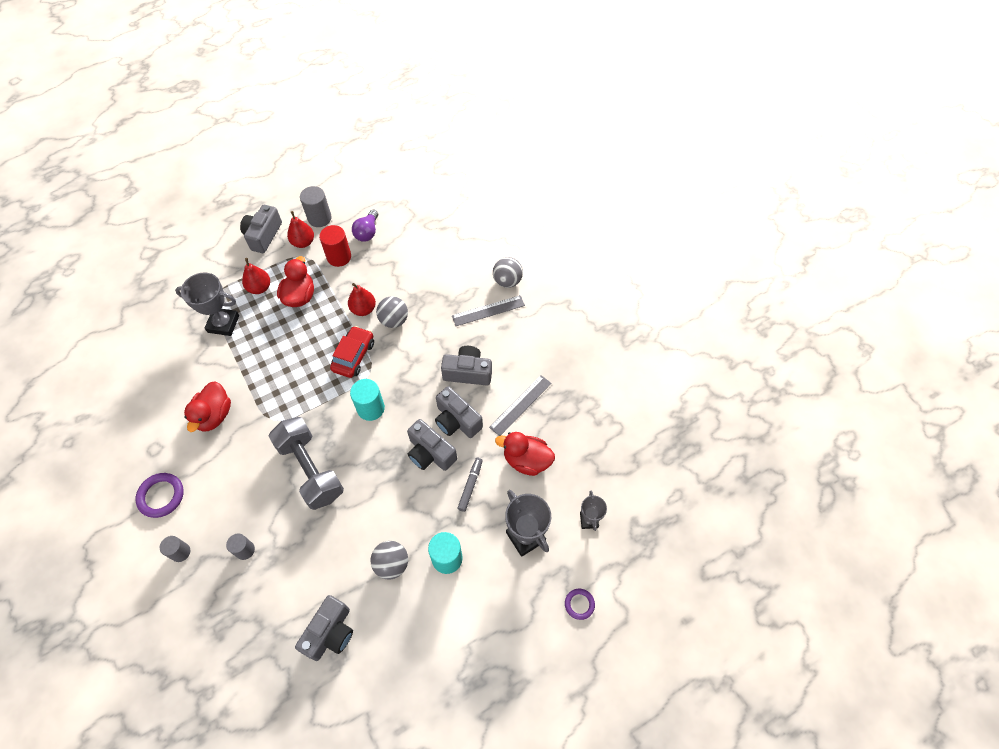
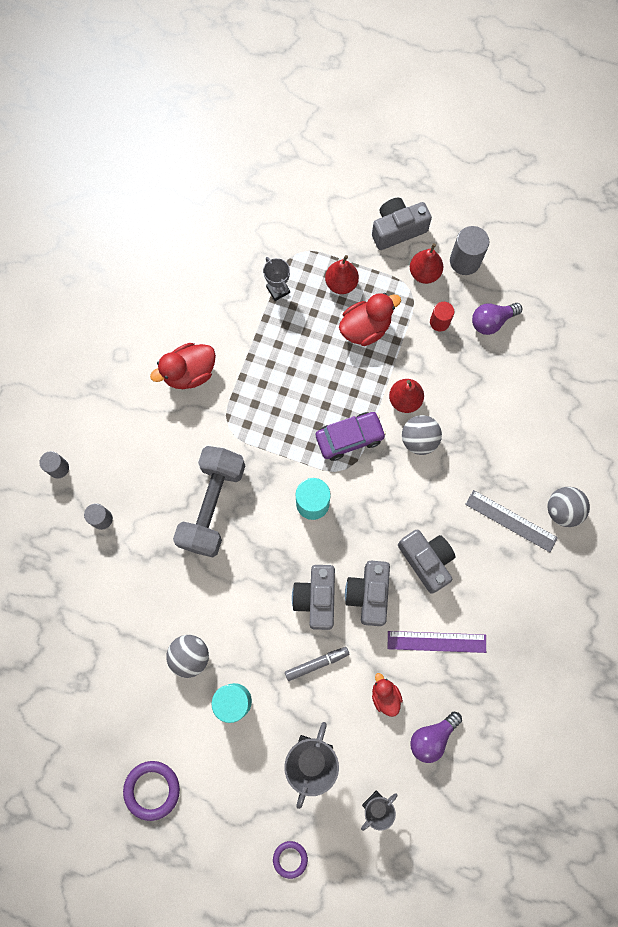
camera: 50 degrees right, 15 degrees up
(161, 496) = (88, 403): purple ring -> purple ring (152, 789)
(223, 324) = (278, 290): grey trophy -> grey trophy, size x0.59
(330, 632) = (95, 656): grey camera -> none
(339, 257) = (439, 322): red cylinder -> red cylinder, size x0.64
(353, 356) = (349, 438): red car -> purple car
(520, 405) = (436, 642): grey ruler -> purple ruler
(526, 460) = (385, 695): red duck -> red duck, size x0.60
(575, 453) = (432, 737): none -> purple light bulb

